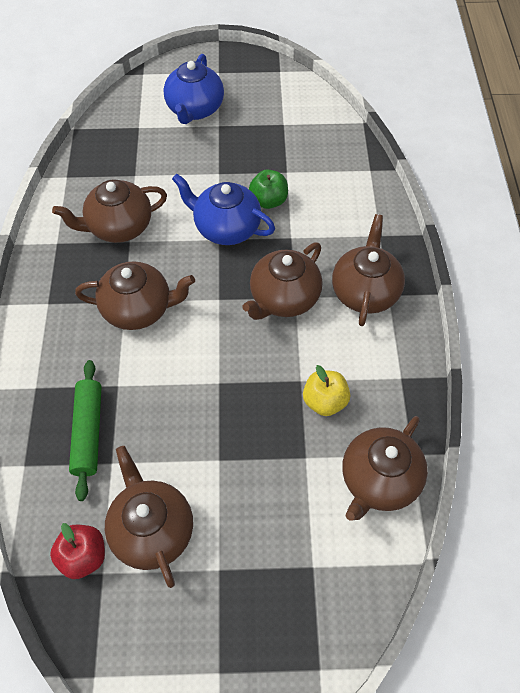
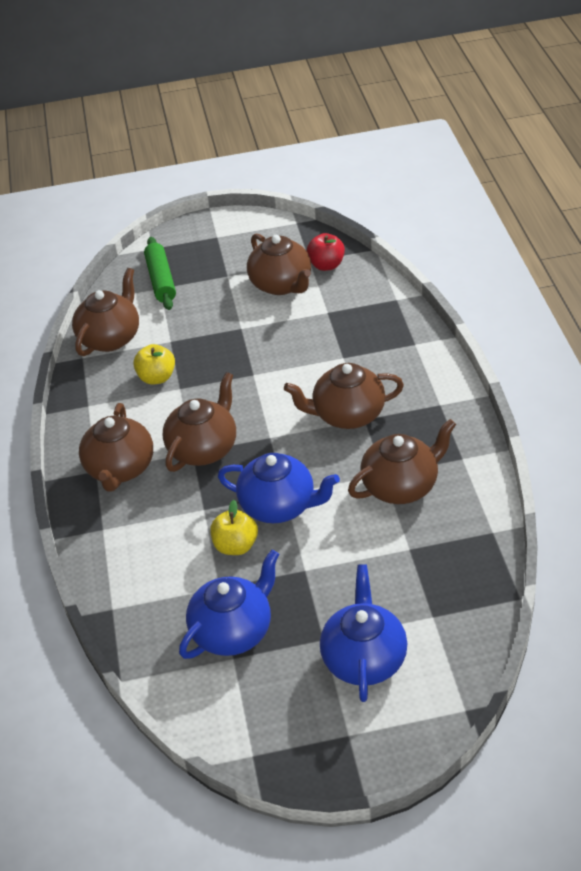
camera: 175 degrees right, 15 degrees down
(88, 432) = (354, 325): green rolling pin -> green rolling pin (161, 280)
(268, 201) = (236, 546): green apple -> yellow apple
(281, 140) = (233, 631): none -> blue teapot

